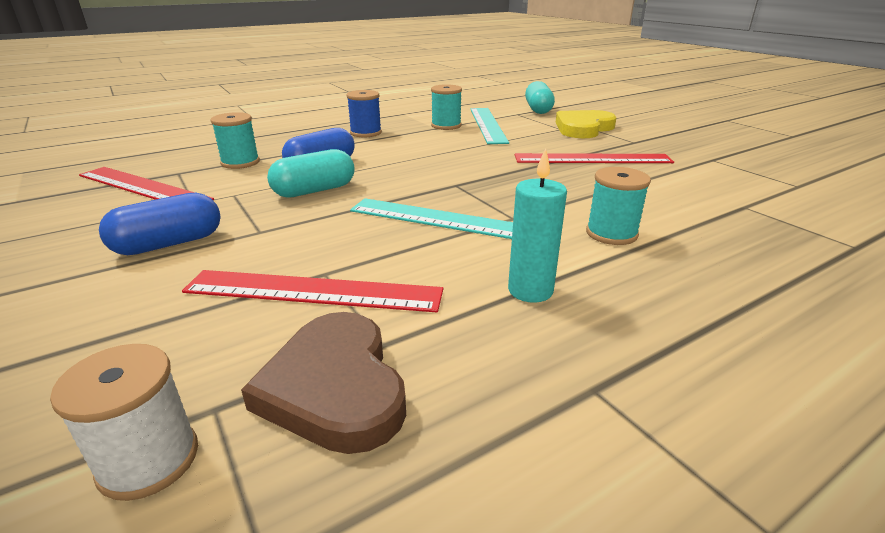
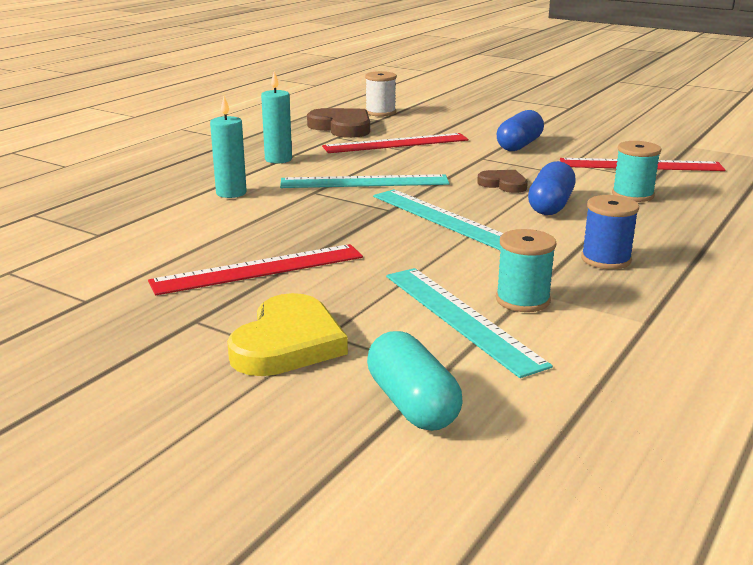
camera: 155 degrees right, 5 degrees down
(314, 190) = (503, 184): turquoise capsule -> brown heart
(422, 170) = (443, 218): none -> turquoise ruler
(611, 233) = (231, 193): turquoise spool -> turquoise candle

